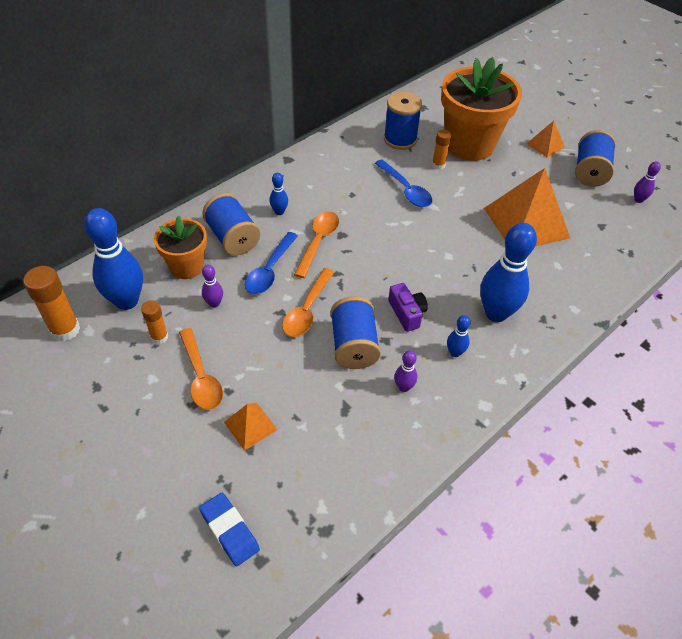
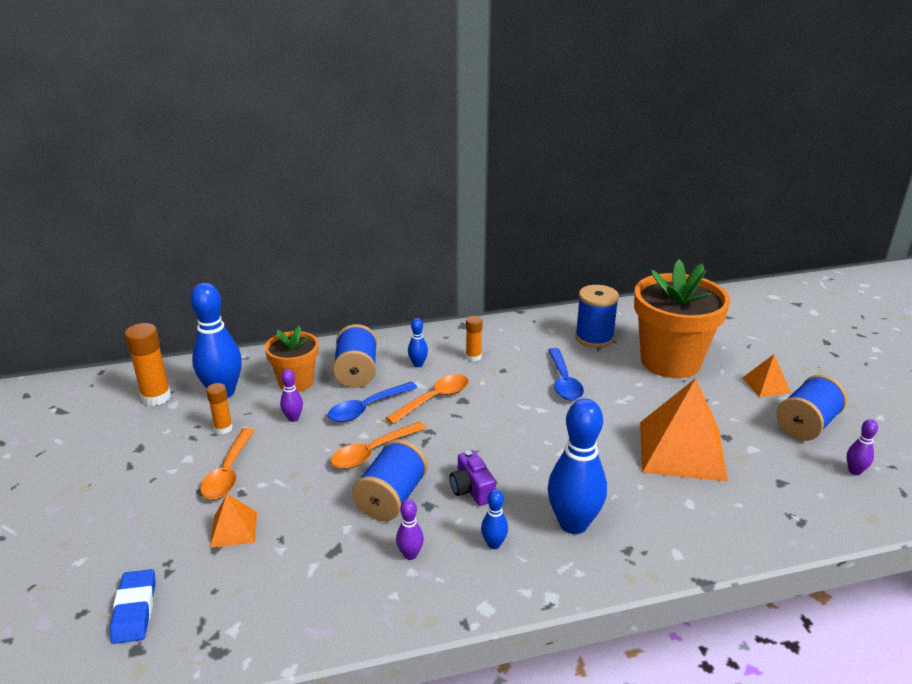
camera: 30 degrees right, 20 degrees down
(407, 313) = (471, 489): purple camera -> purple camera turned 150 degrees clockwise
(438, 165) = (619, 370): orange glue stick -> orange glue stick (473, 357)

